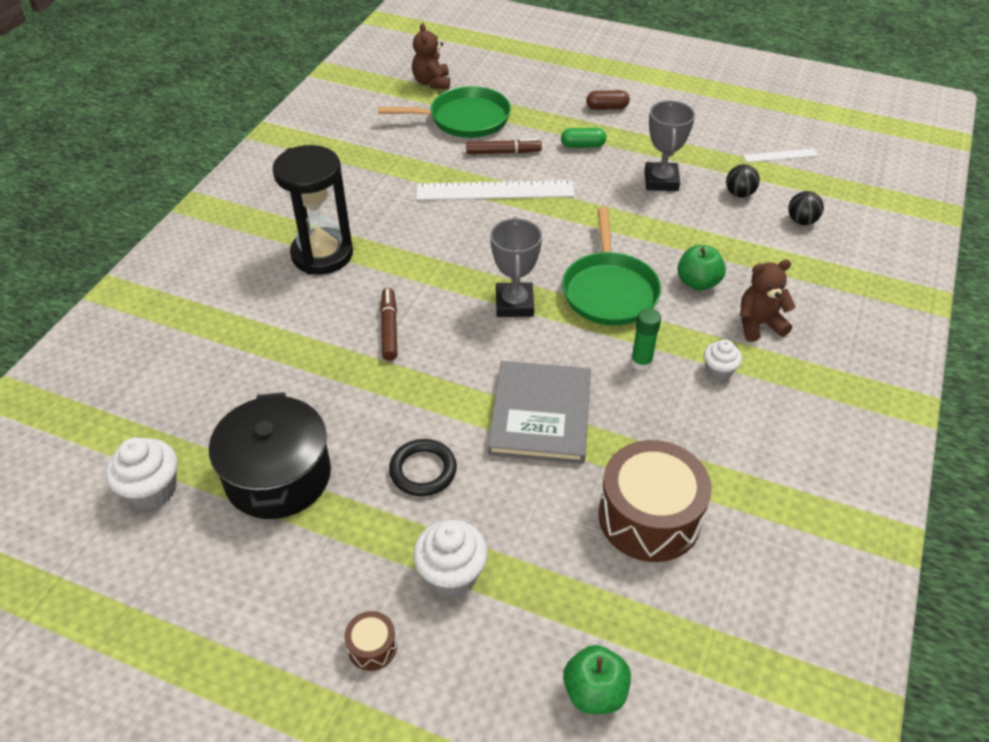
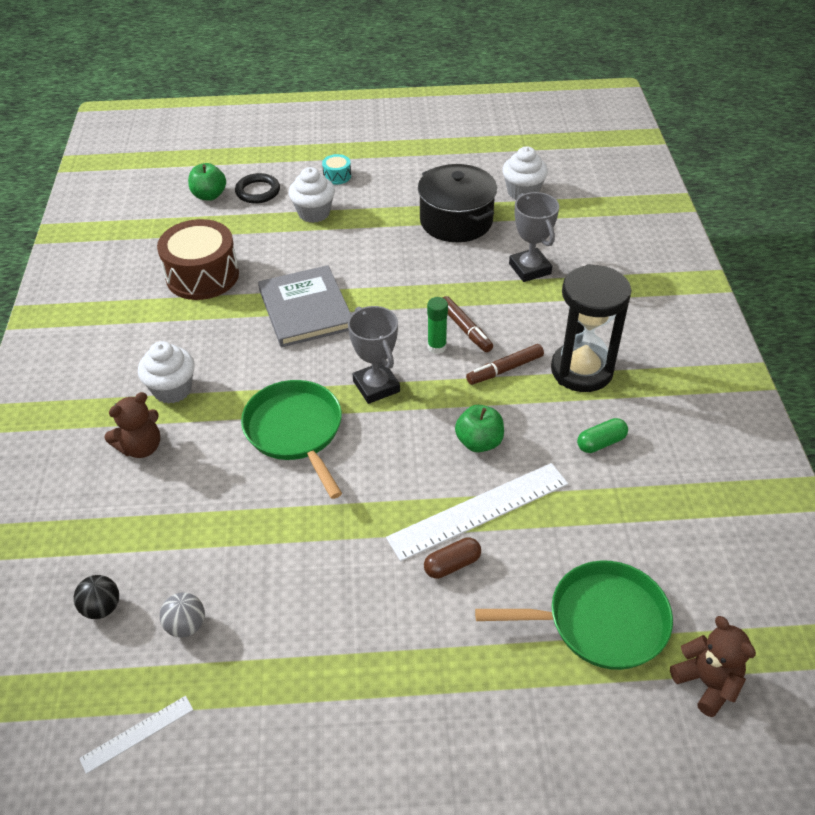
camera: 155 degrees right, 0 degrees up
(372, 647) = (337, 176): brown drum -> turquoise drum
(423, 470) = (367, 252): black ring -> black ring (258, 191)
(465, 119) = (600, 621): green pan -> green pan turned 150 degrees counterclockwise
(503, 152) = (510, 577): brown marker -> brown marker (505, 369)
(582, 145) = (418, 634): green capsule -> green capsule (601, 443)
(607, 108) = (424, 739): brown capsule -> brown capsule (452, 564)
(641, 363) = (241, 374): green glue stick -> green glue stick (437, 347)
(661, 181) = (292, 608): grey trophy -> grey trophy (529, 269)
(698, 282) = (210, 472): green apple -> green apple (479, 442)
(718, 371) = (172, 389): white cupcake -> white cupcake, size x1.62
(739, 194) = (186, 625): black ball -> grey ball

